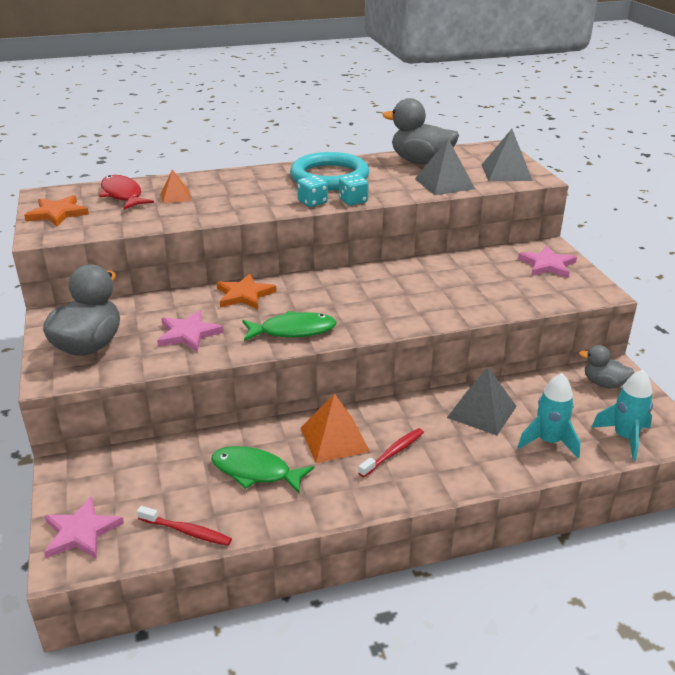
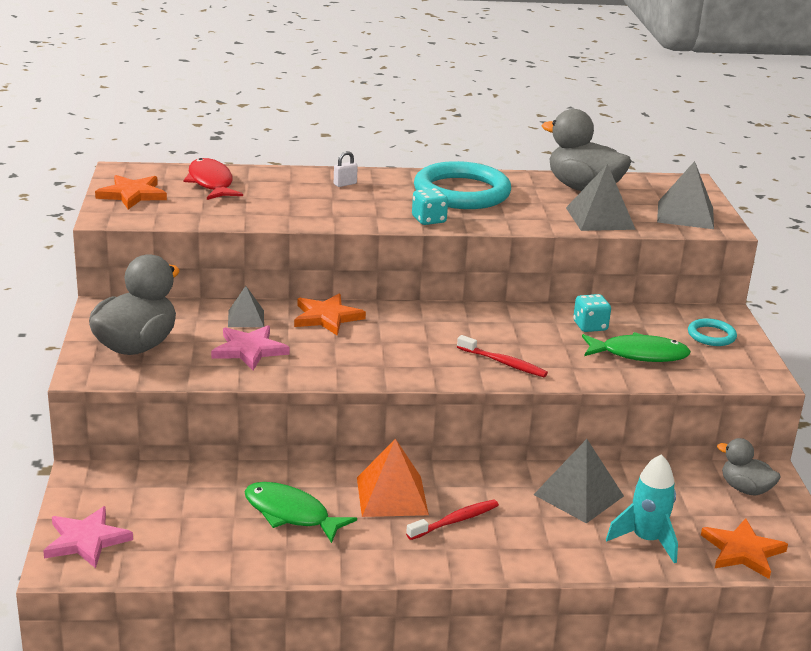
camera: 10 degrees right, 5 degrees down
(175, 196) = (271, 192): orange pyramid -> none
(177, 306) = (246, 318): none -> grey pyramid
(187, 531) = (198, 559): red toothbrush -> red toothbrush (503, 363)
(234, 182) = (345, 184): none -> white padlock
(293, 331) = (369, 364): green fish -> green fish (639, 354)
(353, 201) = (478, 224): turquoise dice -> turquoise dice (590, 326)
(547, 265) = (711, 335): pink star -> turquoise ring
(624, 437) = (742, 551): turquoise rocket -> orange star

